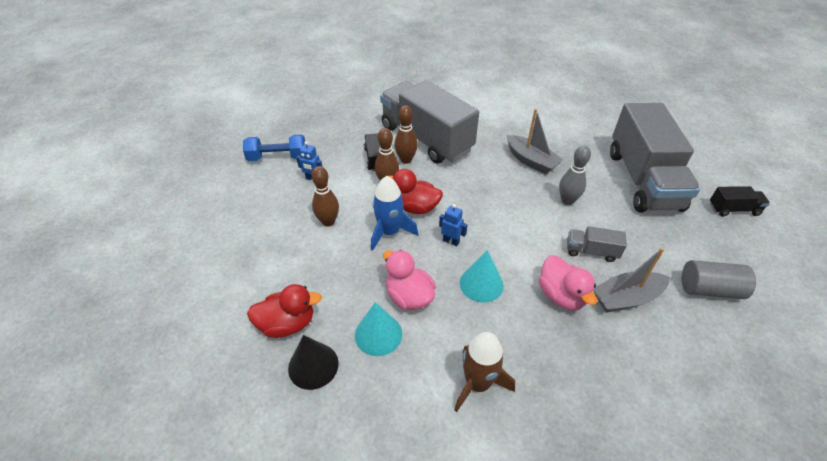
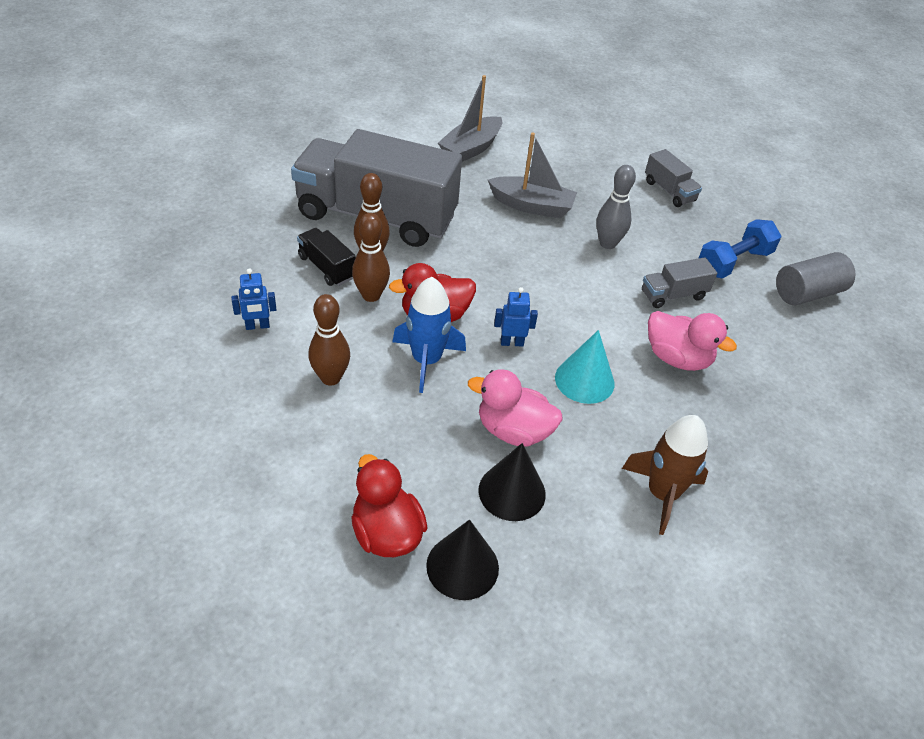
camera: 35 degrees left, 0 degrees up
(277, 157) = (173, 313): blue dumbbell -> blue dumbbell (733, 262)
(287, 324) = (386, 533): red duck -> red duck turned 75 degrees counterclockwise
(378, 334) = (512, 492): turquoise cone -> black cone
(626, 298) = (741, 334): grey boat -> grey boat (471, 148)
(642, 180) = (669, 191): grey truck -> grey truck, size x0.41
(733, 209) = (775, 196): black truck -> none

